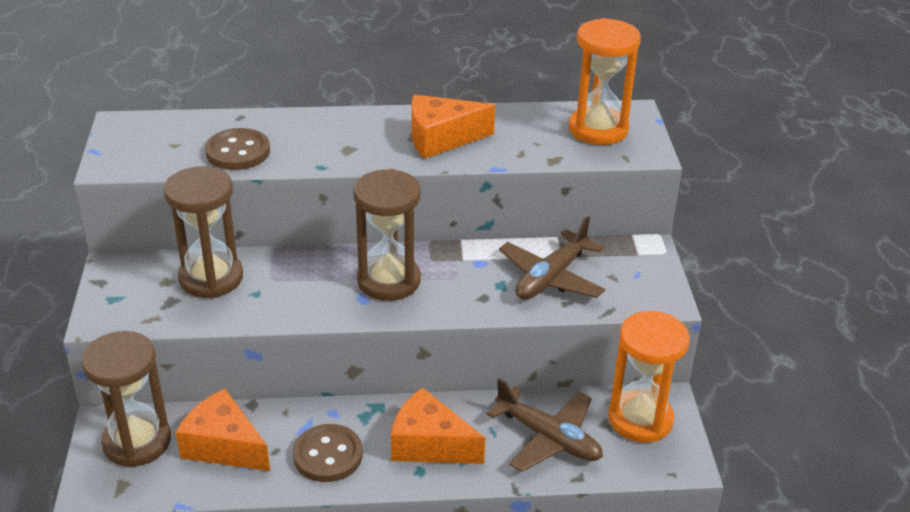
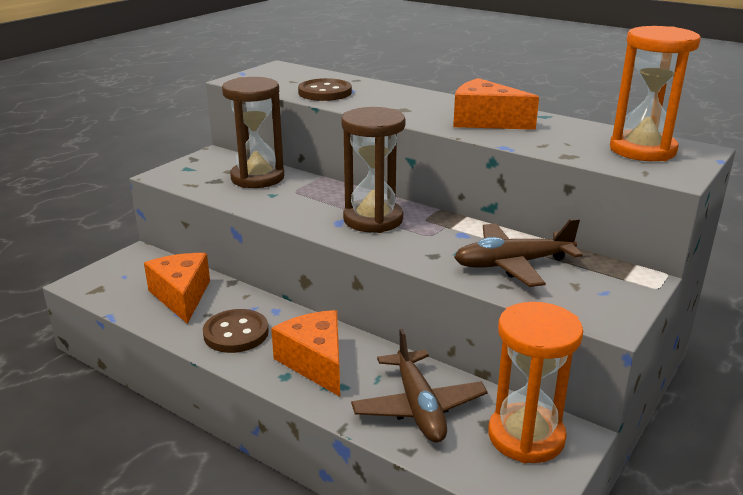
camera: 40 degrees right, 10 degrees down
(137, 442) = (139, 271): brown hourglass -> none

